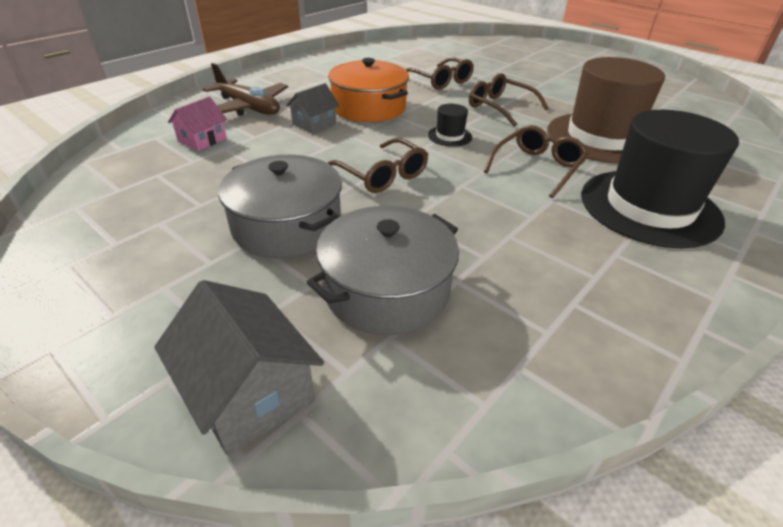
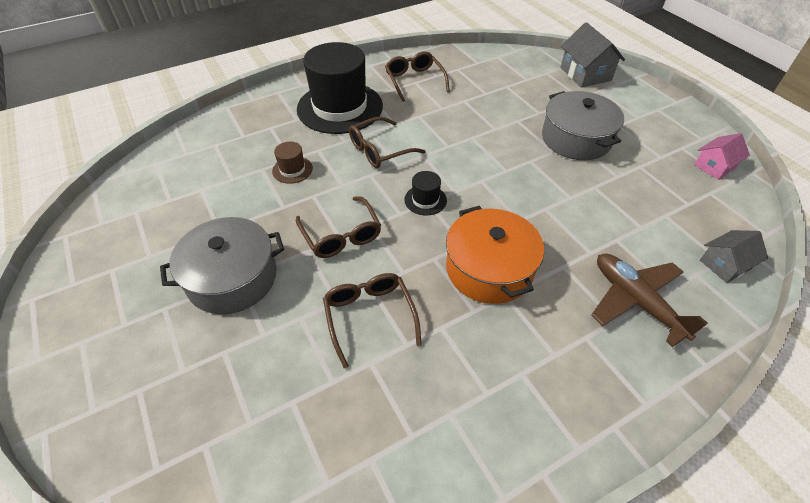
camera: 160 degrees left, 10 degrees up
(202, 140) = (668, 245): pink house -> pink house (714, 166)
(314, 124) = (555, 249): grey house -> grey house (724, 264)
(382, 175) = (503, 167): brown glasses -> brown glasses (414, 81)
(387, 289) = (522, 95): grey pot -> grey pot (232, 278)
(601, 138) = (292, 170): brown hat -> brown hat, size x0.41

